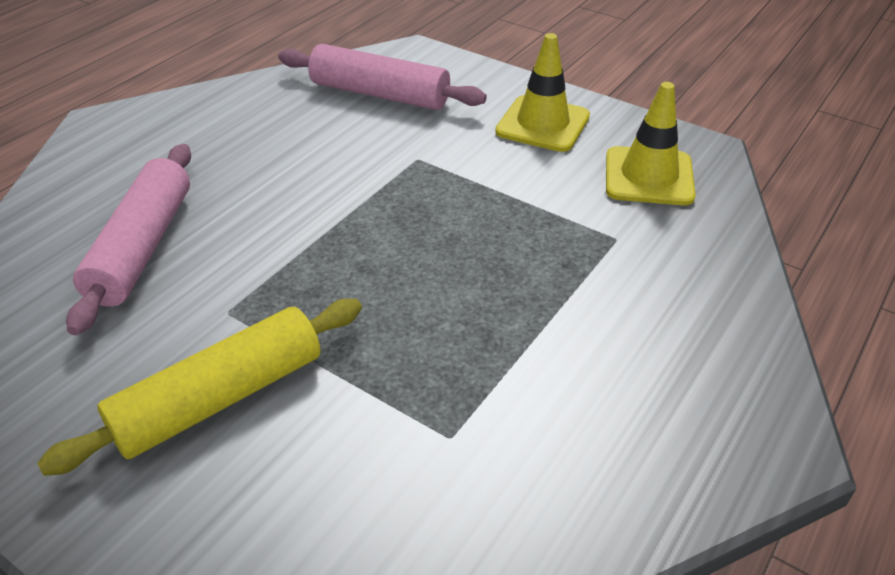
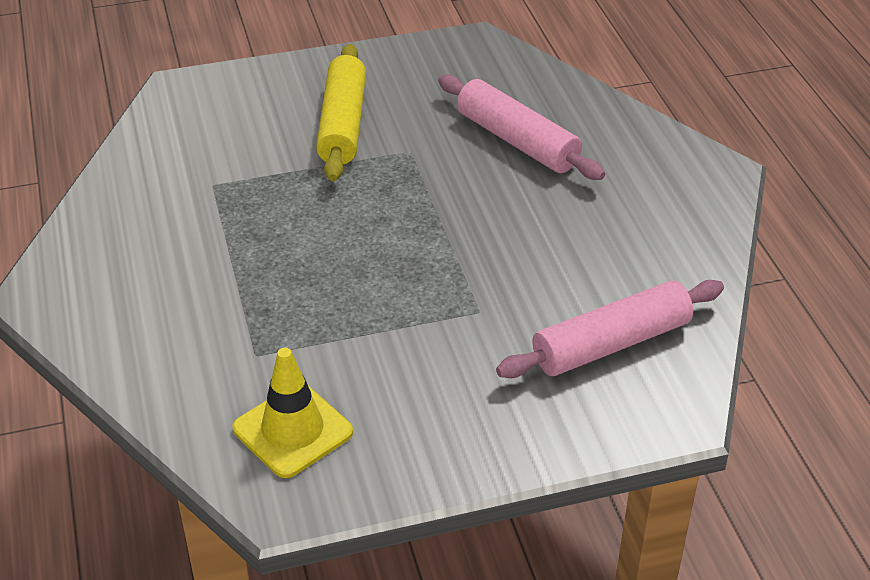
camera: 130 degrees right, 0 degrees up
(542, 124) = (442, 420): yellow traffic cone -> none

